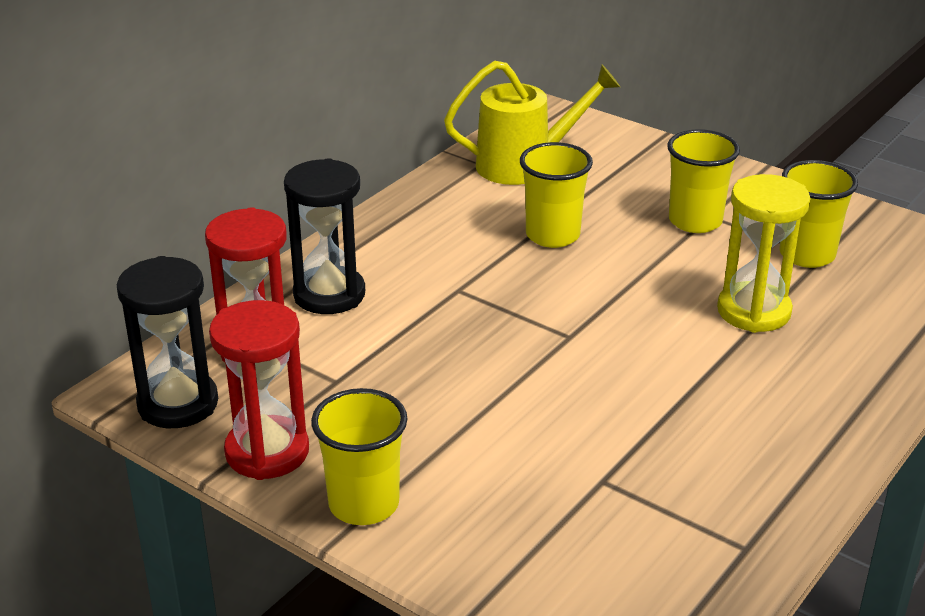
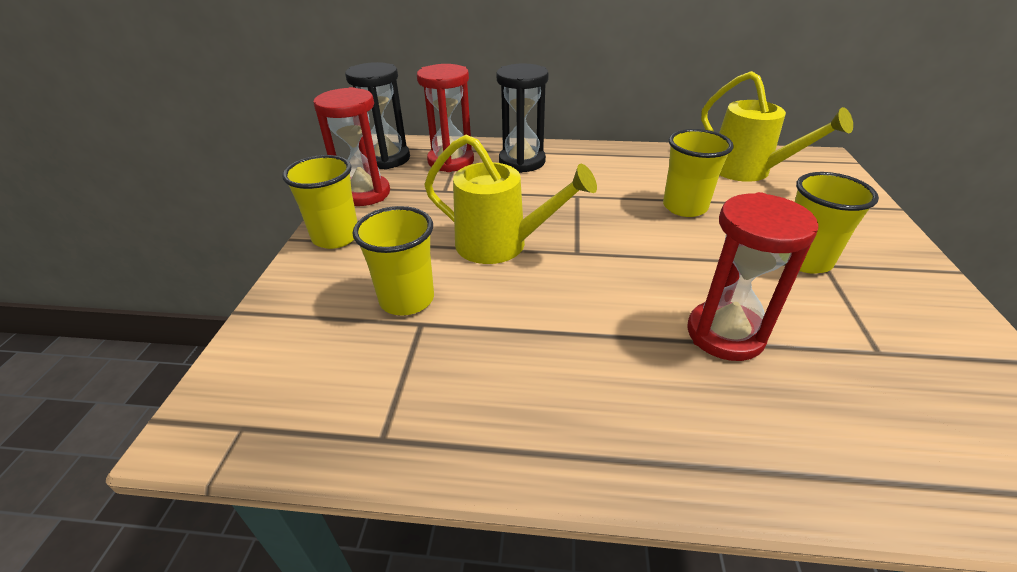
camera: 60 degrees right, 5 degrees up
(509, 379) = (502, 245): none -> yellow watering can
(753, 311) = (725, 334): yellow hourglass -> red hourglass
(807, 255) = (861, 340): yellow cup -> yellow cup (407, 299)

